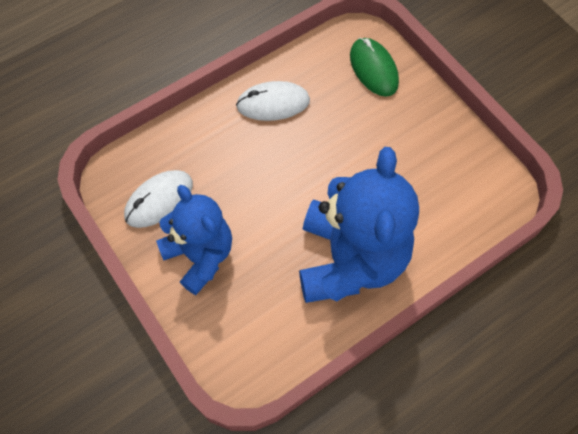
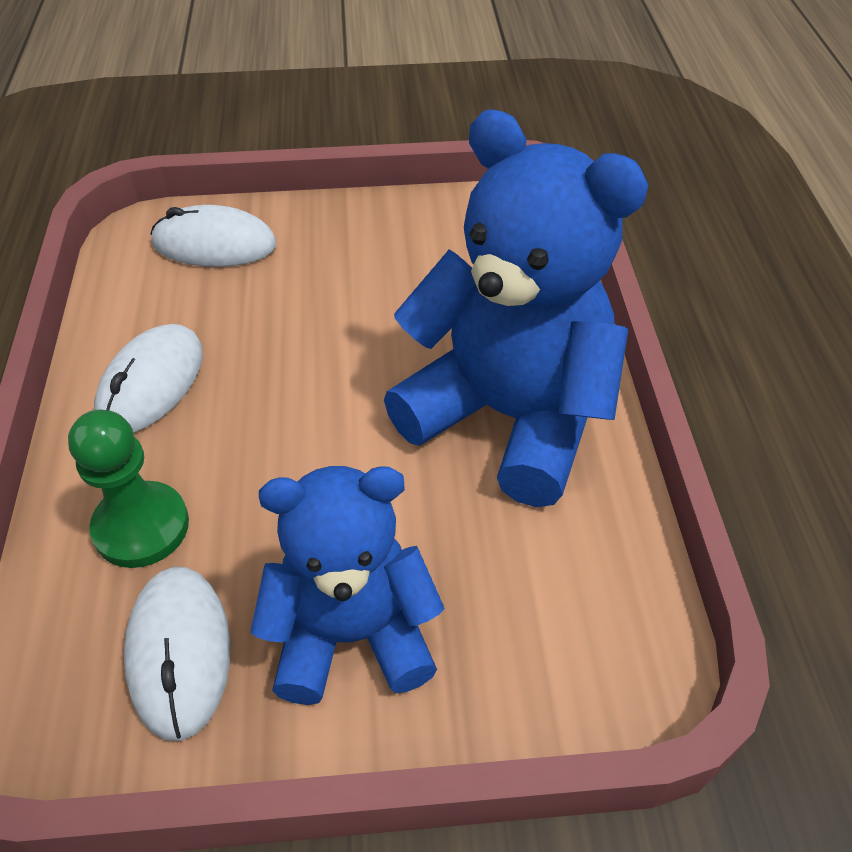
camera: 60 degrees left, 15 degrees down
(202, 150) = (141, 527): none -> green pawn
(373, 69) = (214, 244): green mouse -> white mouse

